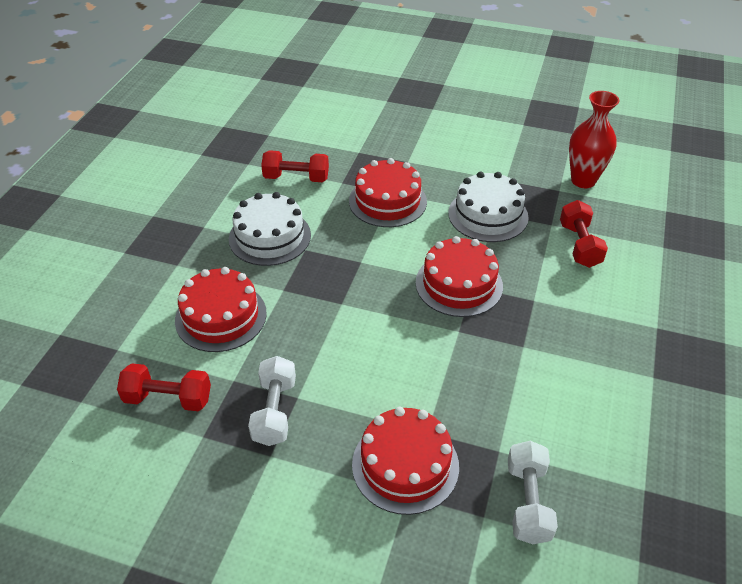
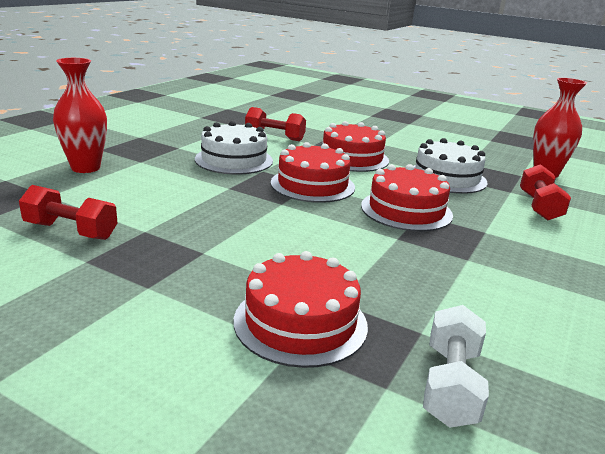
camera: 10 degrees right, 20 degrees down
(128, 292) = (85, 168): none -> red vase
(221, 316) = (160, 193): red cake -> red cake (312, 185)
(275, 411) = (173, 257): white dumbbell -> none

